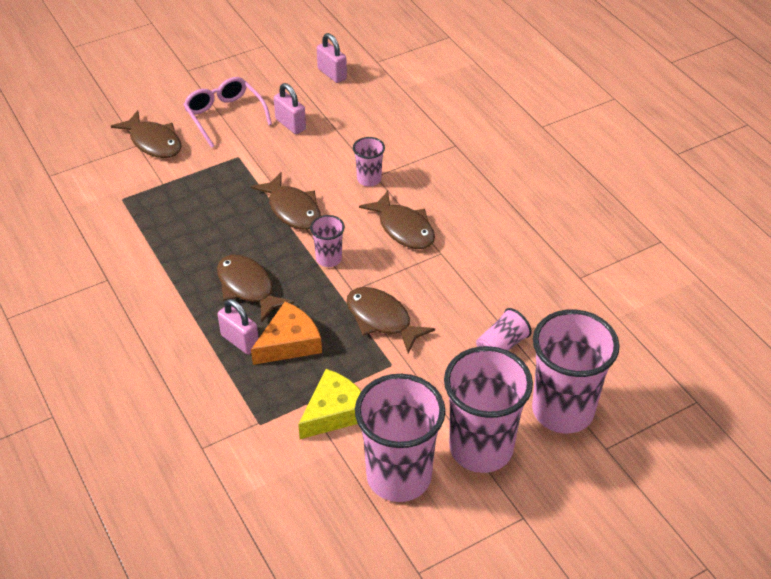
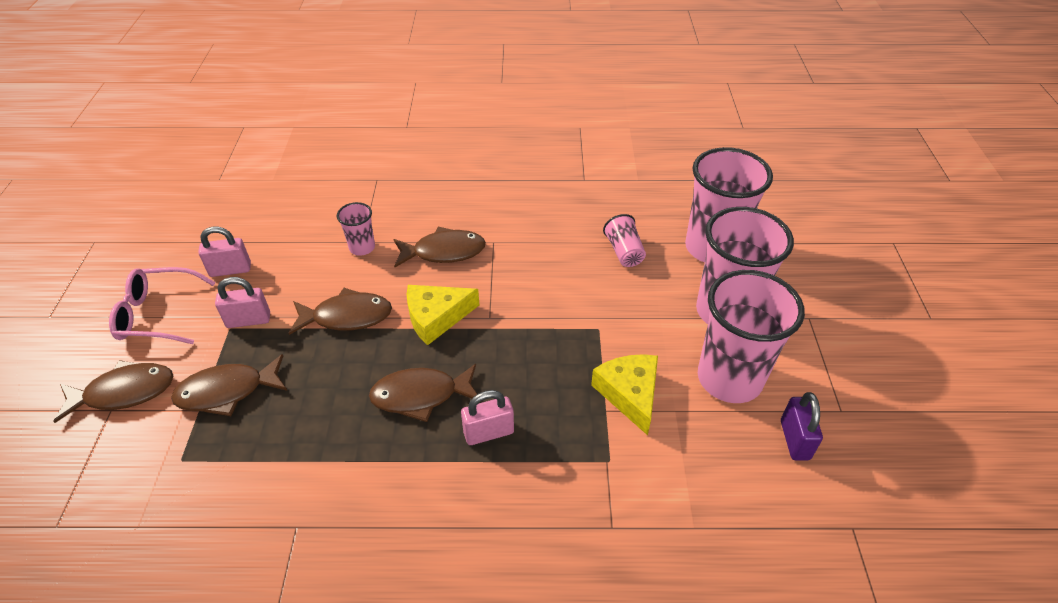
camera: 60 degrees left, 0 degrees up
(289, 343) = (520, 392): orange cheese -> none
(329, 259) = (436, 317): pink cup -> yellow cheese
(332, 74) = (197, 213): pink padlock -> pink padlock (248, 320)
(360, 544) = (794, 440): none -> purple padlock
(382, 319) = (541, 312): brown fish -> brown fish (227, 391)

